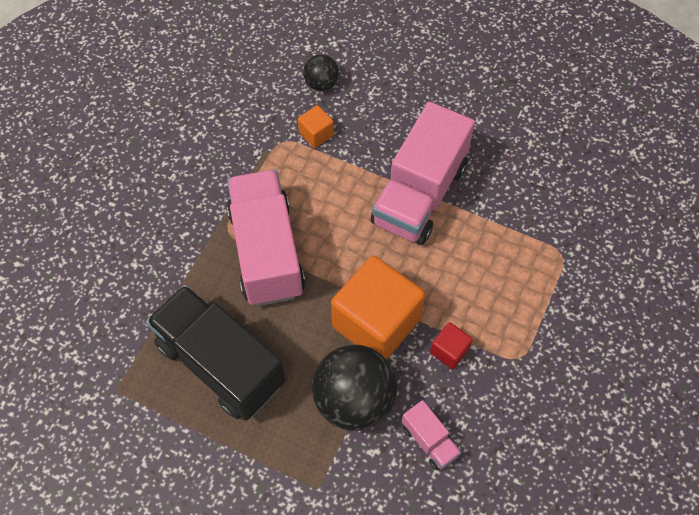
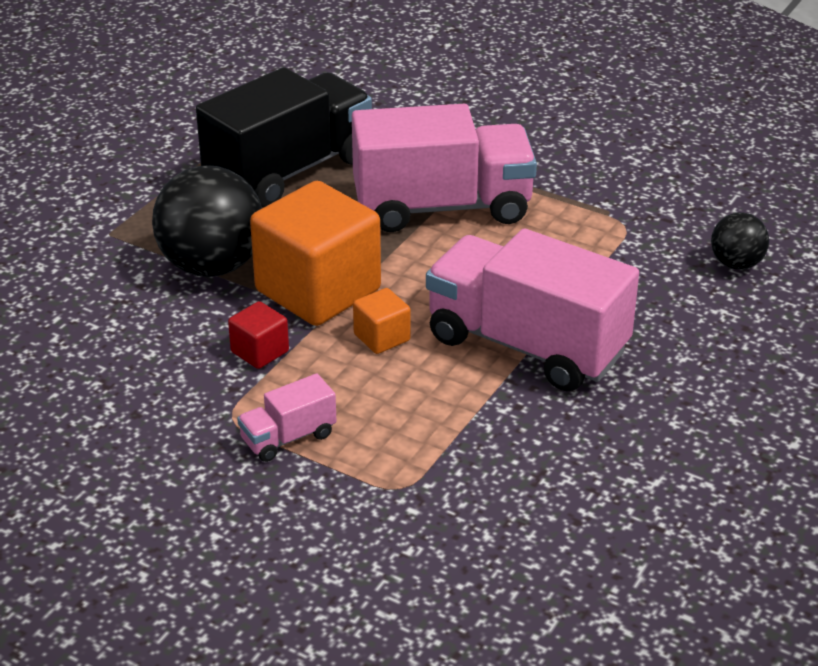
camera: 95 degrees right, 25 degrees down
(316, 134) = (639, 255): orange cube -> orange cube (382, 337)
(429, 441) = (136, 323): pink truck -> pink truck (288, 438)

